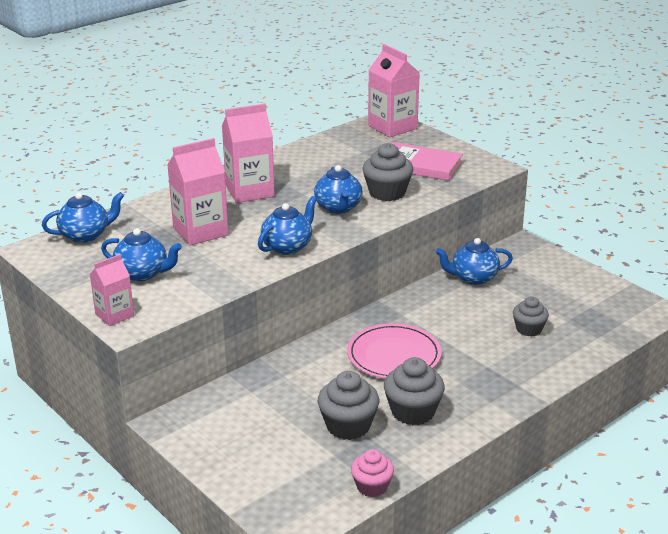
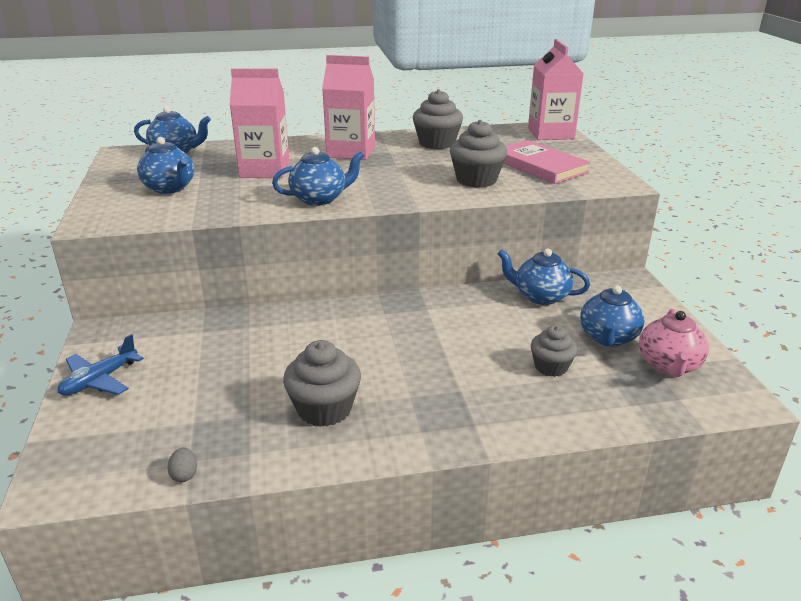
camera: 30 degrees right, 0 degrees up
(114, 315) = (97, 212): pink carton -> none
(222, 455) = (100, 380): none -> blue plane
(338, 208) = (411, 181): blue teapot -> blue teapot (608, 338)
(348, 426) = (244, 398): grey cupcake -> grey cupcake (437, 143)
(372, 486) = (184, 475): pink cupcake -> grey egg
(394, 355) = (372, 344): pink plate -> none
(598, 302) = (668, 365): none -> pink teapot

